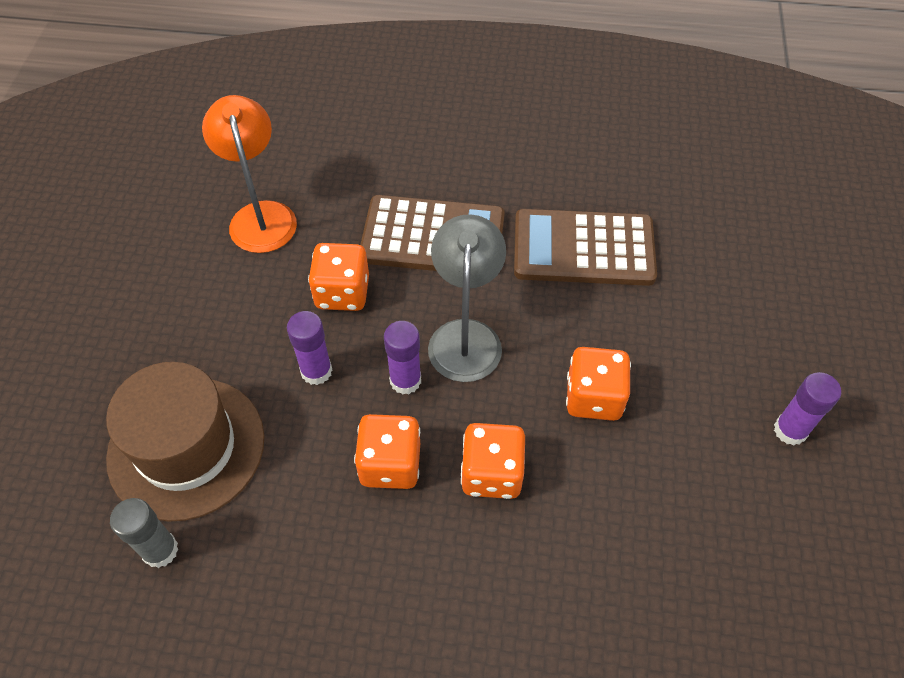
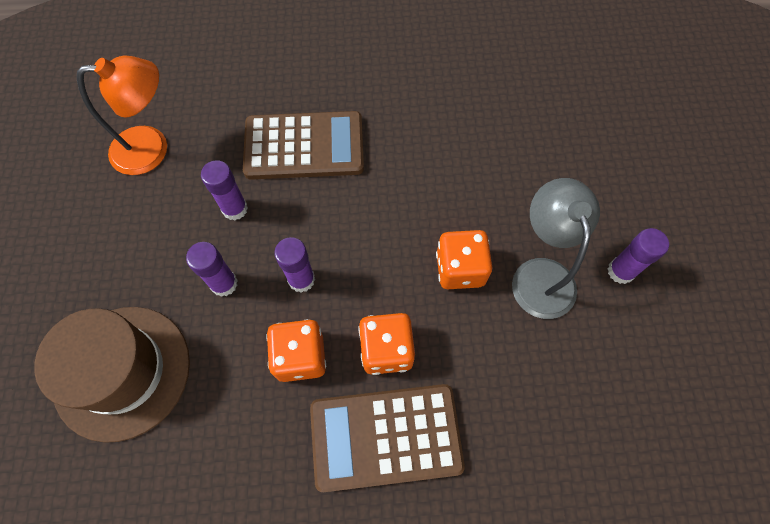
camera: 10 degrees left, 10 degrees up
(160, 550) = (115, 469): grey glue stick -> none
(261, 215) = (152, 148): orange lamp -> orange lamp turned 105 degrees clockwise
(342, 293) = (235, 209): orange dice -> purple glue stick
(465, 336) = (346, 231): grey lamp -> grey lamp (540, 274)
(583, 249) = (432, 138): brown calculator -> brown calculator (385, 437)

